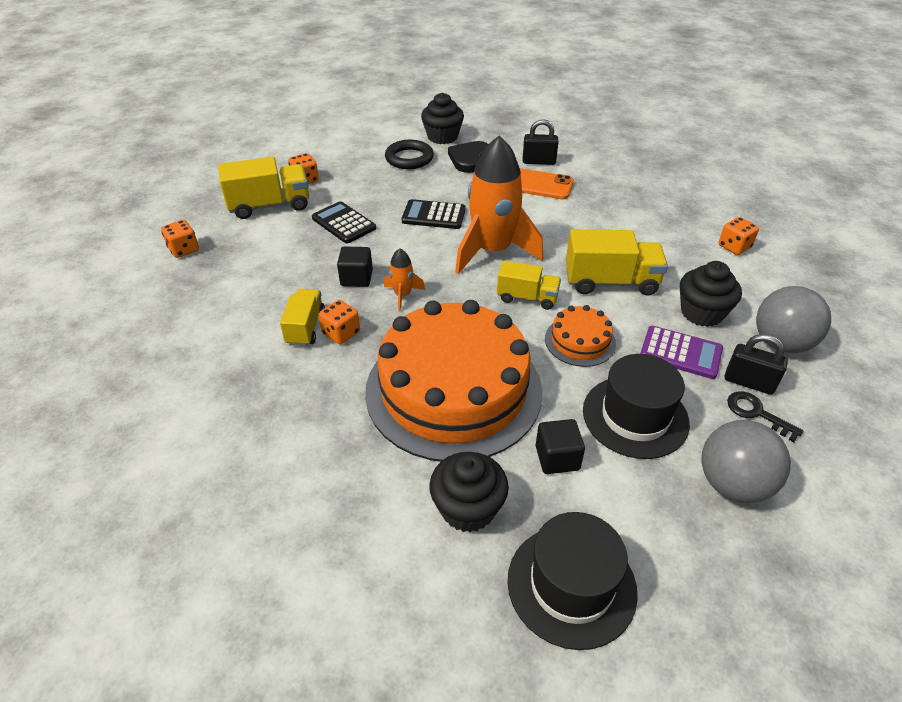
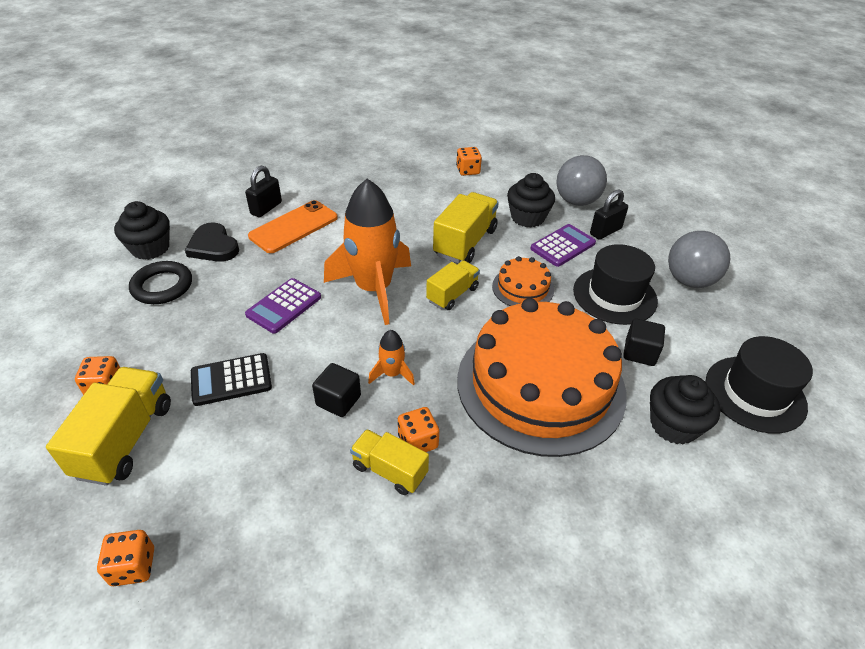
camera: 65 degrees left, 0 degrees up
(434, 215) = (284, 306): black calculator -> purple calculator
(756, 413) = (634, 242): black key -> none

